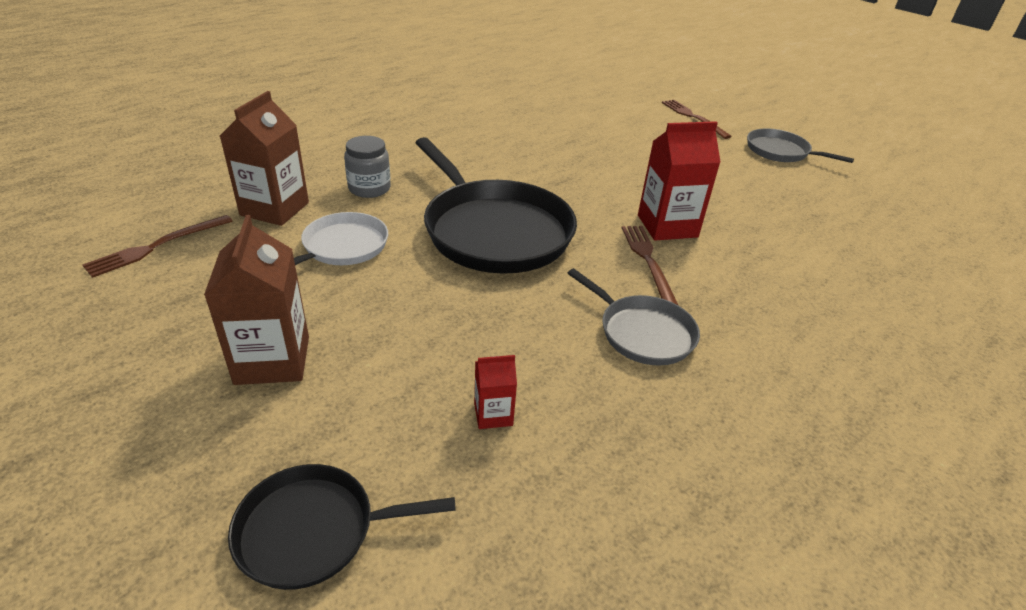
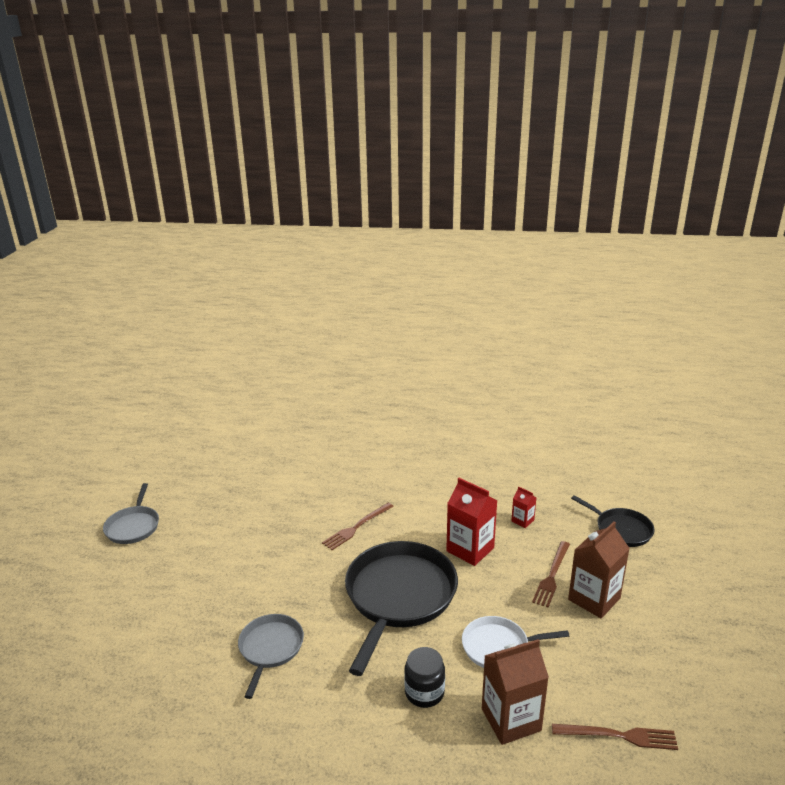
camera: 125 degrees left, 10 degrees down
(369, 188) = (424, 692): grey jar -> black jar
(642, 333) = (420, 506): grey pan -> grey pan (270, 648)
(667, 226) = (308, 535): red carton -> red carton (470, 549)
(693, 117) = (92, 589): brown fork -> brown fork (552, 575)

